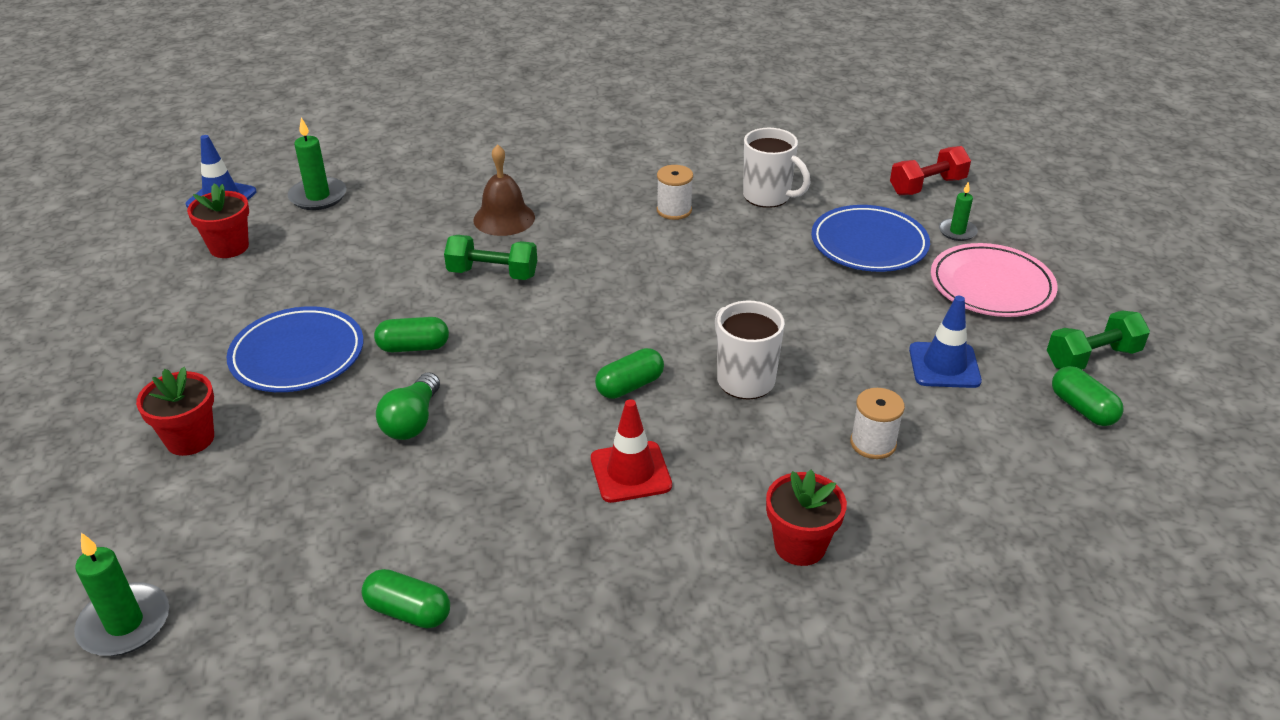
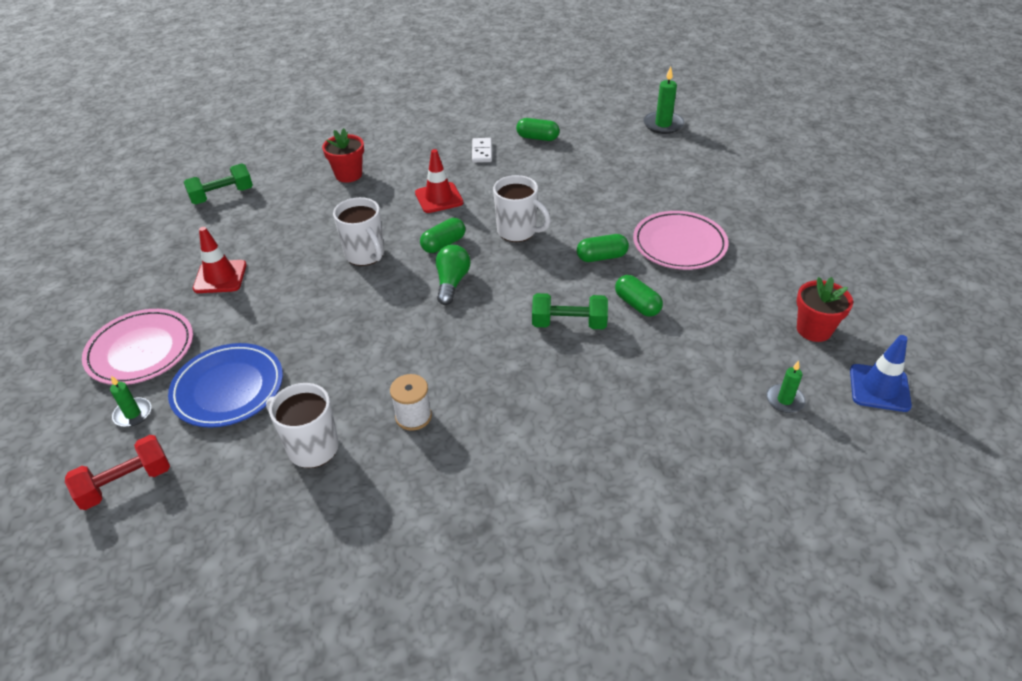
camera: 175 degrees right, 5 degrees up
(190, 439) = (704, 192): red flower pot -> none
(297, 355) = (679, 244): blue plate -> pink plate
(318, 196) = (785, 400): green candle -> green candle, size x0.63
(412, 421) = (577, 212): green light bulb -> green light bulb (452, 282)
(504, 218) = (582, 388): brown bell -> none
(516, 396) = (518, 231): none -> white mug
(535, 580) = (482, 152): none -> white domino
(873, 443) = (291, 224): white spool -> none
(944, 365) = (220, 277): blue traffic cone -> red traffic cone
(1082, 408) = (143, 256): green capsule -> green capsule (637, 304)
(1092, 358) = (107, 292): green dumbbell -> green dumbbell (222, 195)

